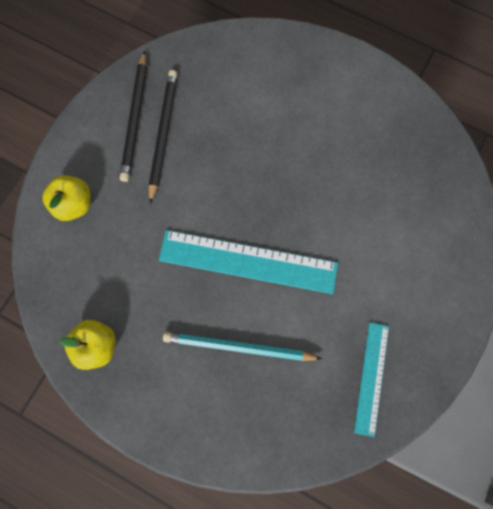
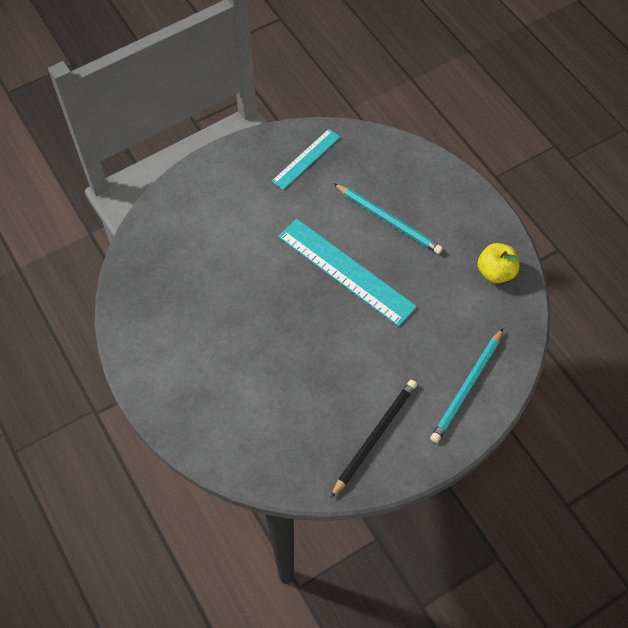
camera: 150 degrees left, 15 degrees down
(74, 204) = (467, 387): yellow apple -> turquoise pencil
(163, 134) = (357, 408): black pencil -> none

